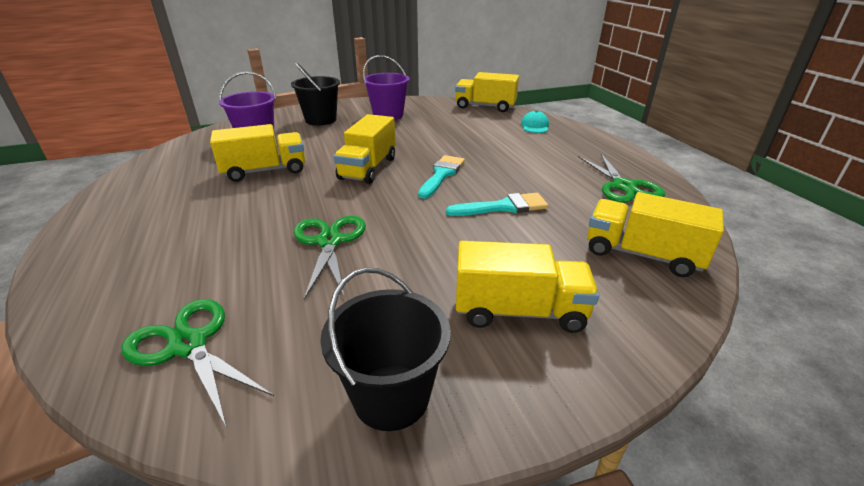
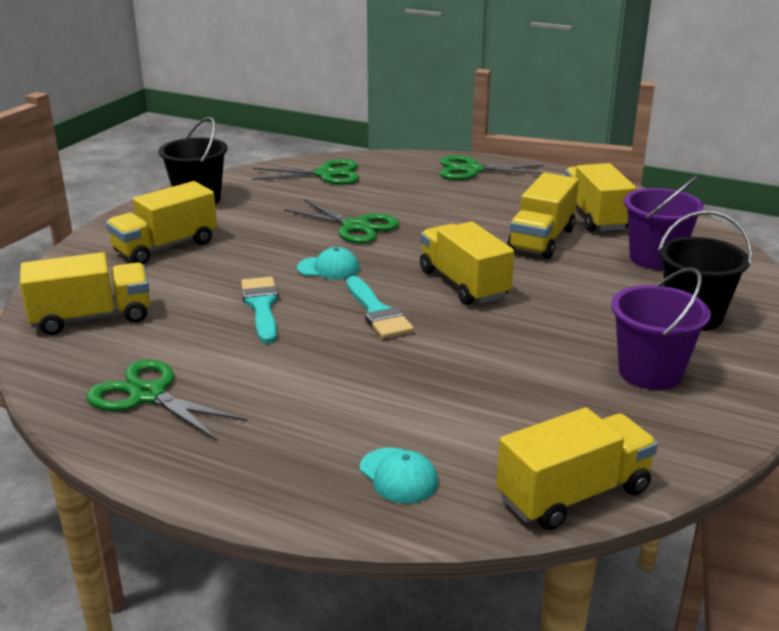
camera: 135 degrees right, 5 degrees down
(100, 254) = (472, 170): none -> green scissors
(198, 169) = (594, 217): none -> yellow truck
(418, 214) = (328, 268): none -> turquoise cap
(503, 207) = (261, 306): turquoise brush -> turquoise brush turned 135 degrees clockwise

